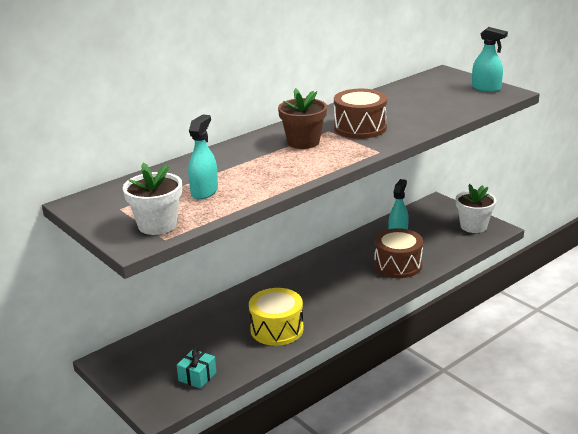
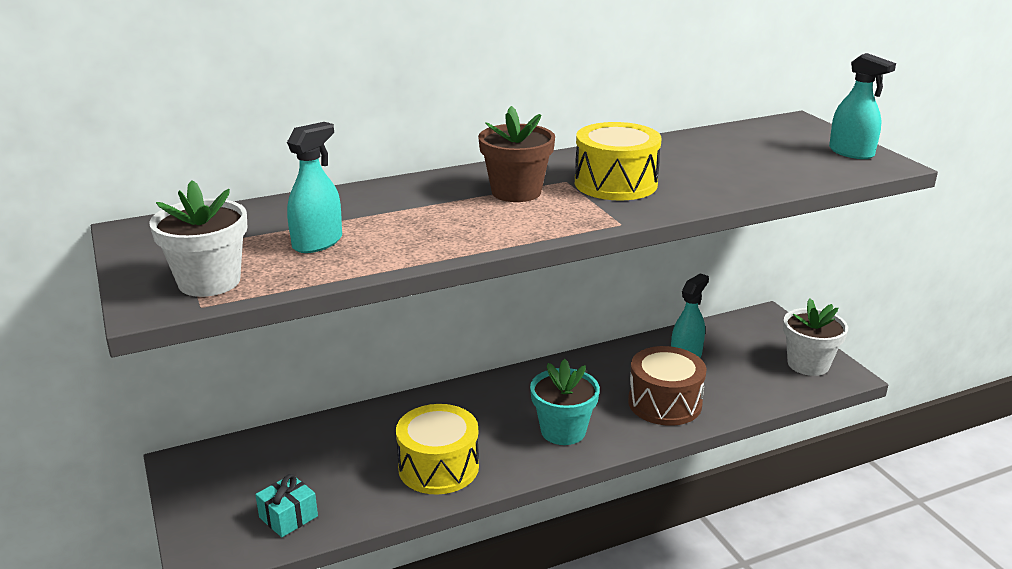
camera: 15 degrees right, 0 degrees up
(343, 293) = (563, 431): none -> turquoise flower pot
(360, 128) = (615, 183): brown drum -> yellow drum

